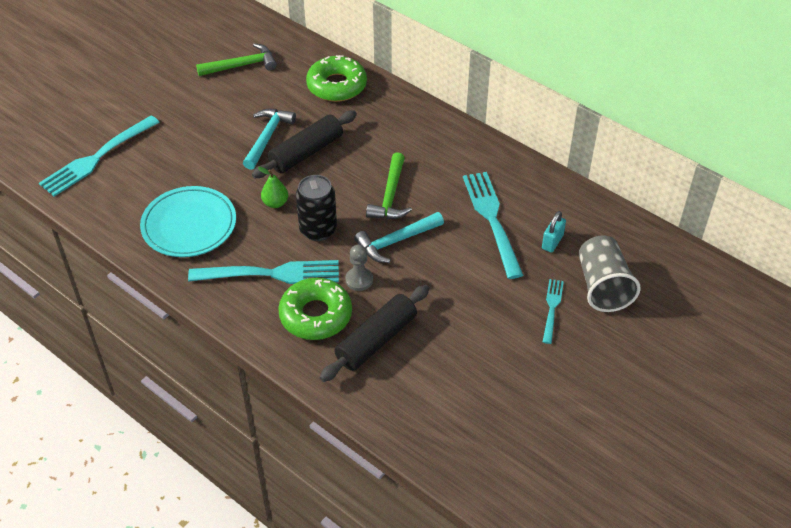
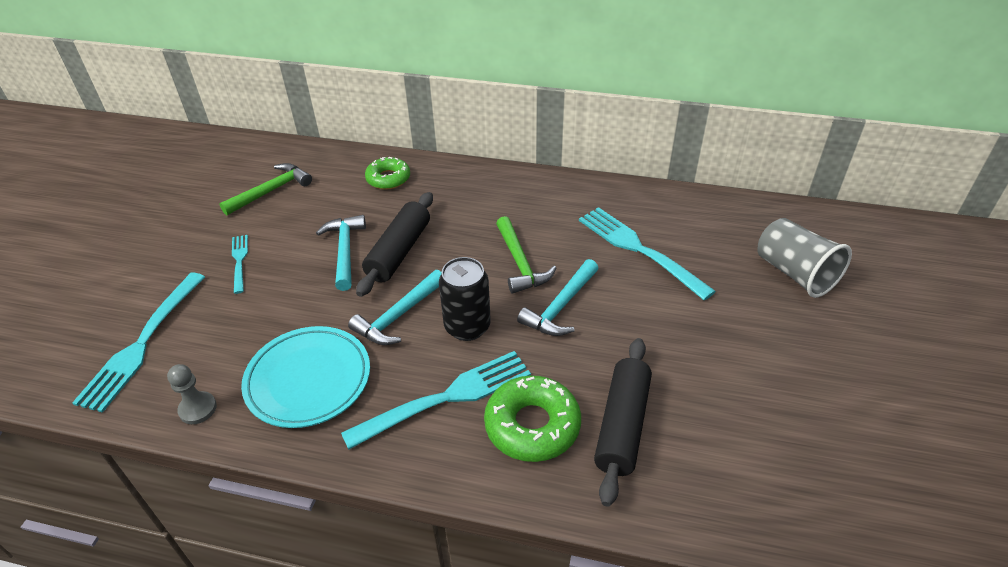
camera: 25 degrees left, 5 degrees down
(275, 203) = (398, 316): green pear -> turquoise hammer
(336, 86) = (388, 179): green donut -> green donut, size x0.66
(359, 280) = (552, 364): grey pawn -> grey pawn (198, 409)
(552, 242) = (713, 249): turquoise padlock -> none
(552, 308) = (769, 313): turquoise fork -> turquoise fork (239, 261)

